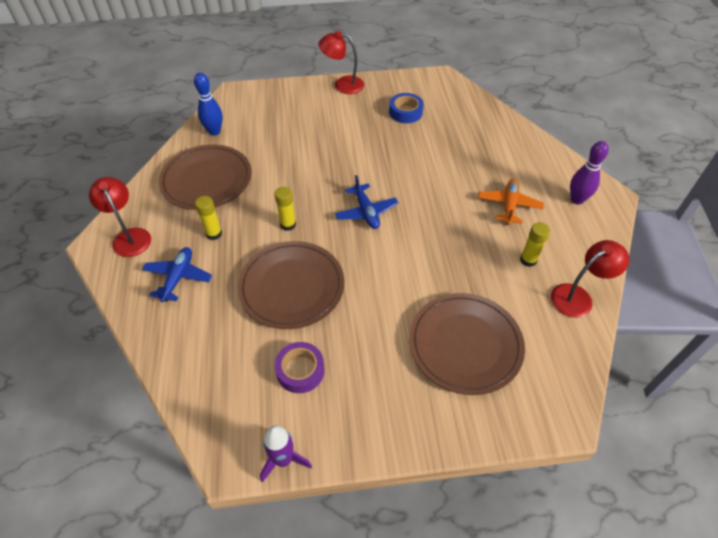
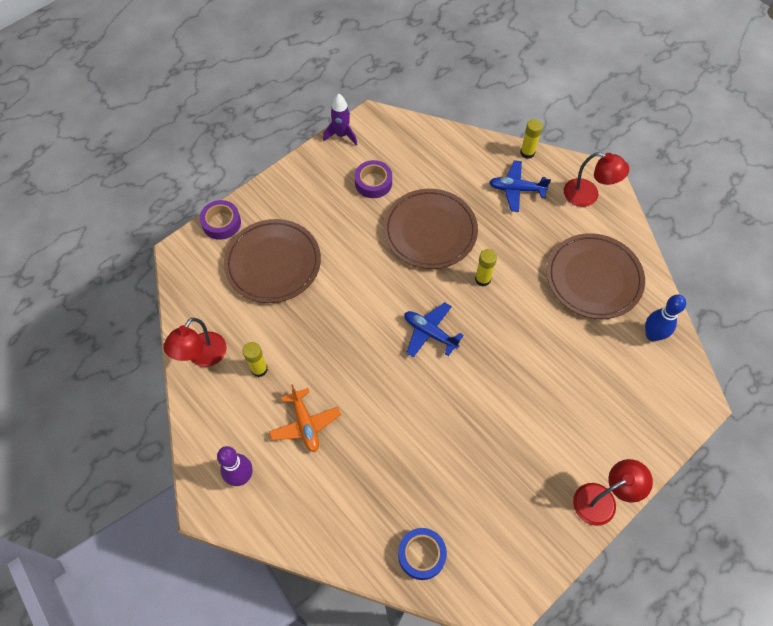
camera: 145 degrees right, 10 degrees up
(178, 277) = (516, 189): blue plane -> blue plane turned 120 degrees clockwise
(214, 234) = (530, 236): yellow glue stick -> yellow glue stick (527, 153)
(405, 112) = (494, 498): blue tape -> blue tape (421, 555)
(500, 427) = (221, 223): none -> purple tape

